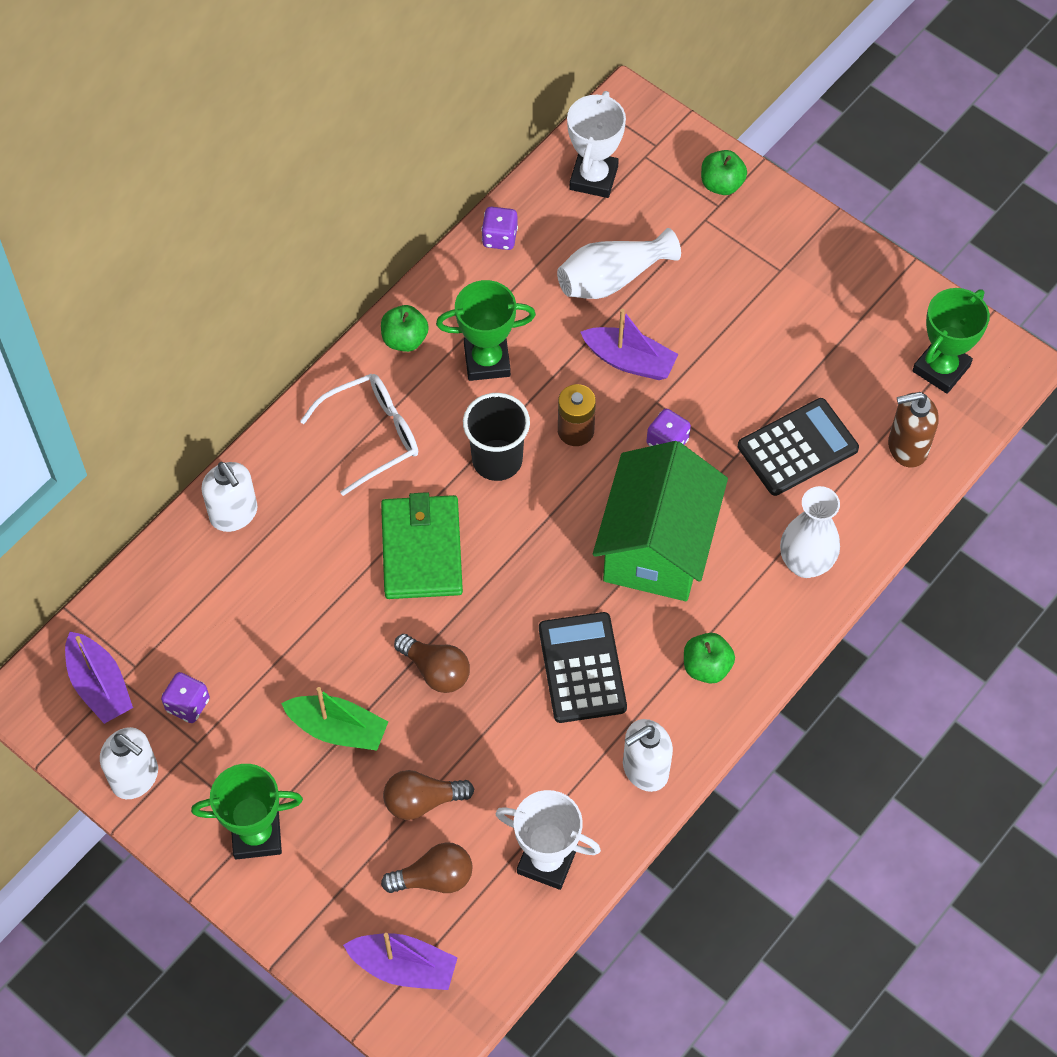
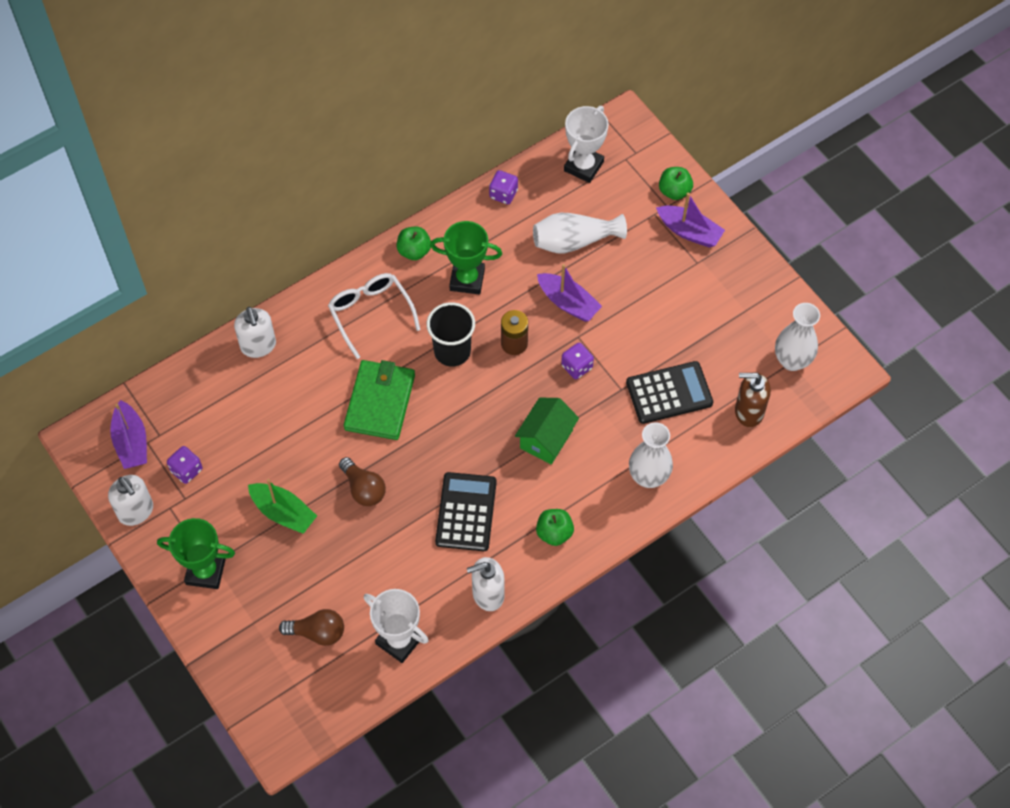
camera: 15 degrees right, 0 degrees up
(372, 435) = (370, 313): white glasses -> white glasses turned 105 degrees counterclockwise
(404, 967) = (277, 688): purple boat -> purple boat (689, 232)
(422, 801) = (326, 577): brown light bulb -> none
(657, 546) = (546, 439): green house -> green house, size x0.58
(941, 368) = (792, 360): green trophy -> white vase

